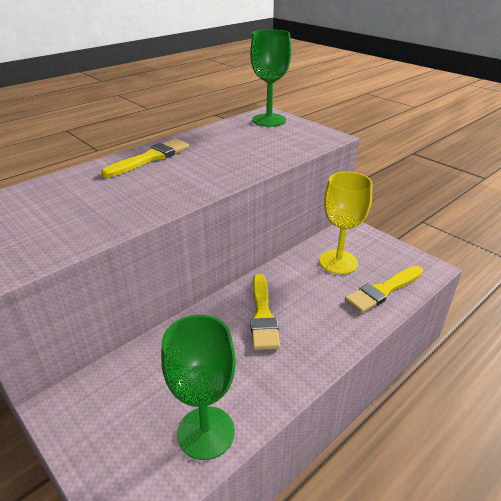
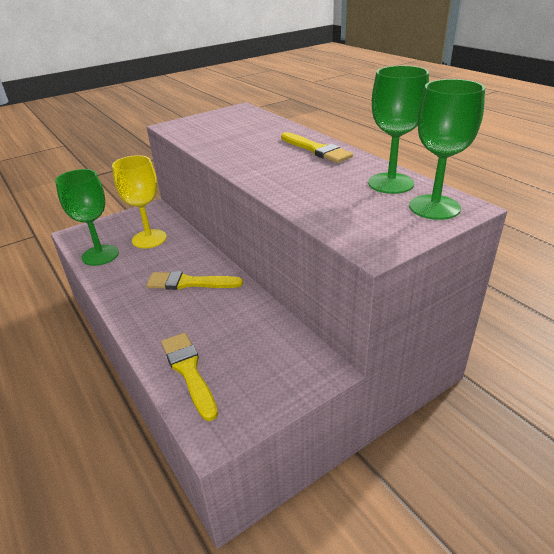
camera: 100 degrees right, 0 degrees up
(231, 130) = (390, 183): none -> green goblet
(338, 262) = (251, 344): yellow goblet -> yellow goblet (149, 239)

